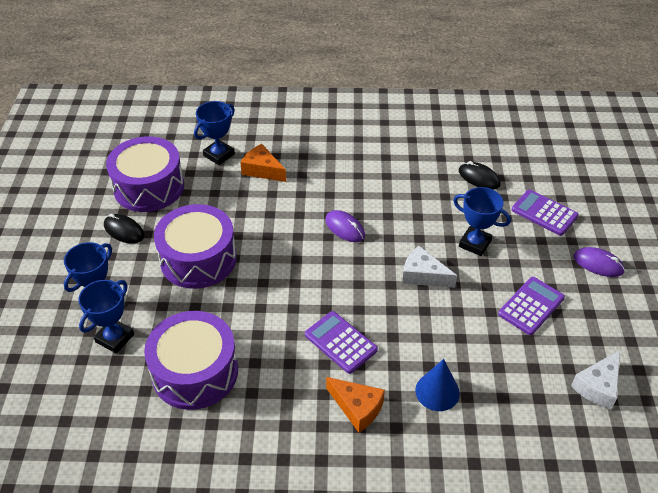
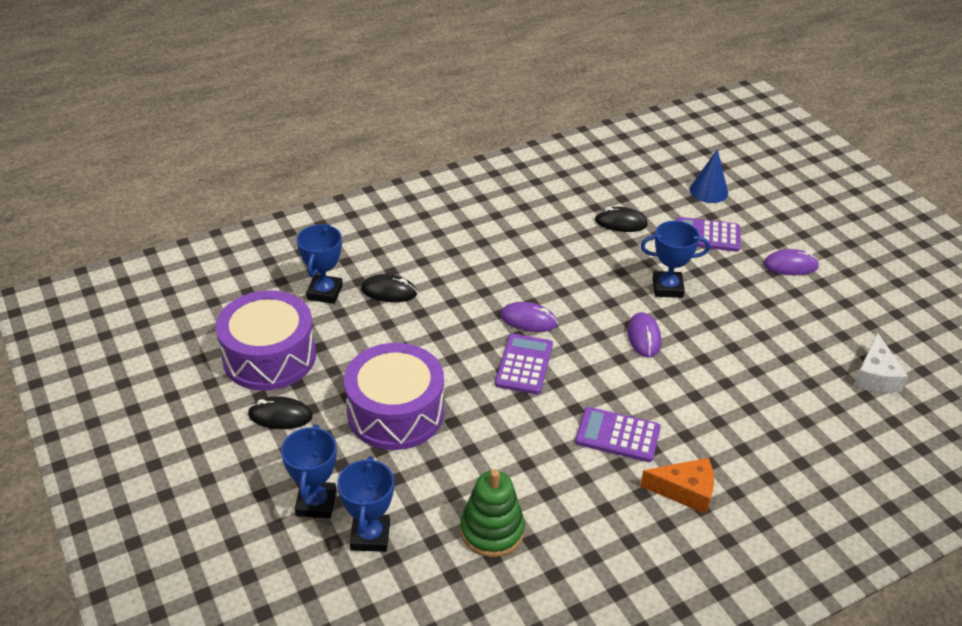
camera: 30 degrees left, 5 degrees down
(195, 372) = (492, 531): purple drum -> green stacking toy
(262, 170) = (389, 291): orange cheese -> black mouse
(423, 275) = (644, 337): white cheese -> purple mouse
(437, 391) = (745, 442): blue cone -> blue cone (708, 191)
(531, 306) = (764, 327): purple calculator -> purple calculator (524, 364)

